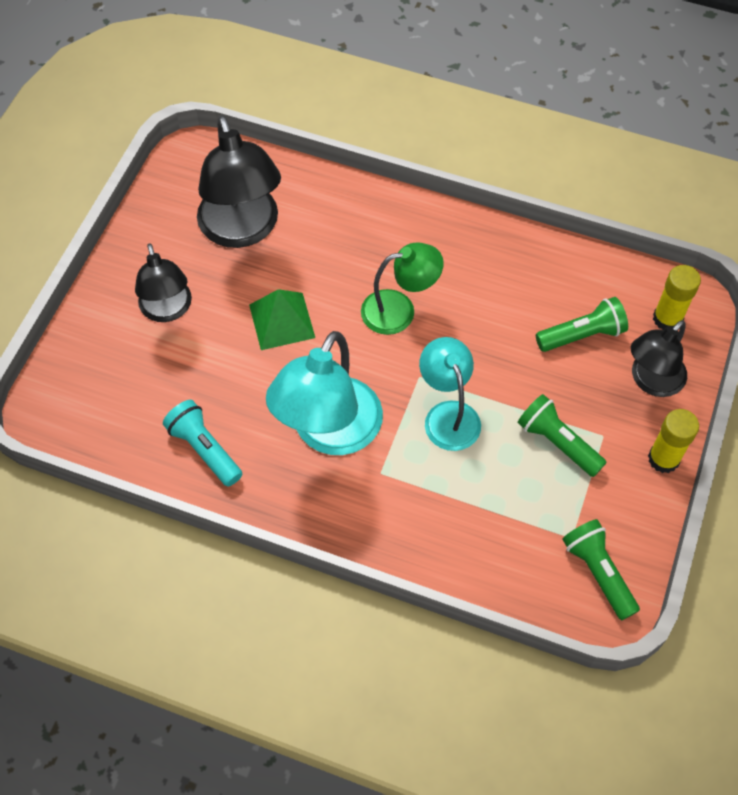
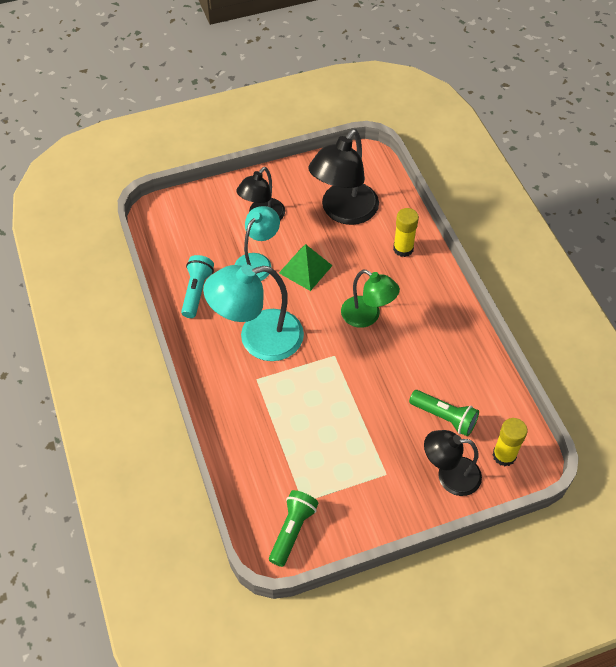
camera: 50 degrees right, 5 degrees down
(448, 415) = (323, 386): turquoise lamp -> turquoise lamp (257, 262)
(557, 442) = (358, 453): green flashlight -> none
(663, 459) = (401, 517): yellow glue stick -> yellow glue stick (403, 249)

